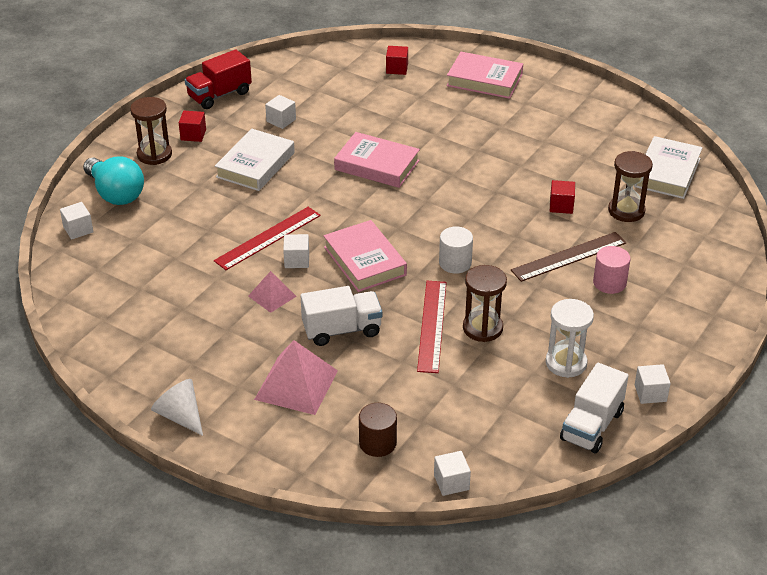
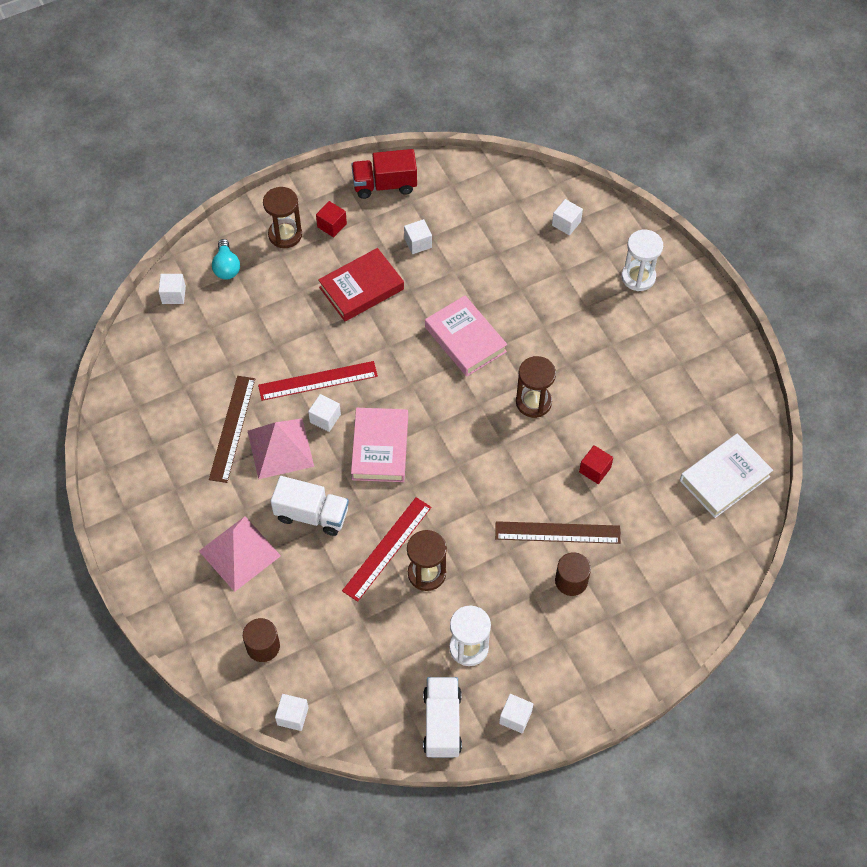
camera: 30 degrees right, 20 degrees up
(115, 194) = (226, 267): turquoise light bulb -> turquoise light bulb, size x0.62
(180, 416) = (134, 537): white cone -> none
(213, 299) = (232, 428): none -> brown ruler
(255, 165) = (361, 288): white book -> red book
(272, 296) = (280, 448): pink pyramid -> pink pyramid, size x1.74
(397, 68) = (566, 223): red cube -> white cube
(455, 263) = (454, 489): white cylinder -> none
(484, 80) = (638, 277): pink book -> white hourglass
(592, 426) = (442, 723): white truck -> white truck turned 120 degrees clockwise
(609, 283) = (571, 581): pink cylinder -> brown cylinder
(626, 211) = (650, 505): brown hourglass -> brown hourglass (533, 402)

